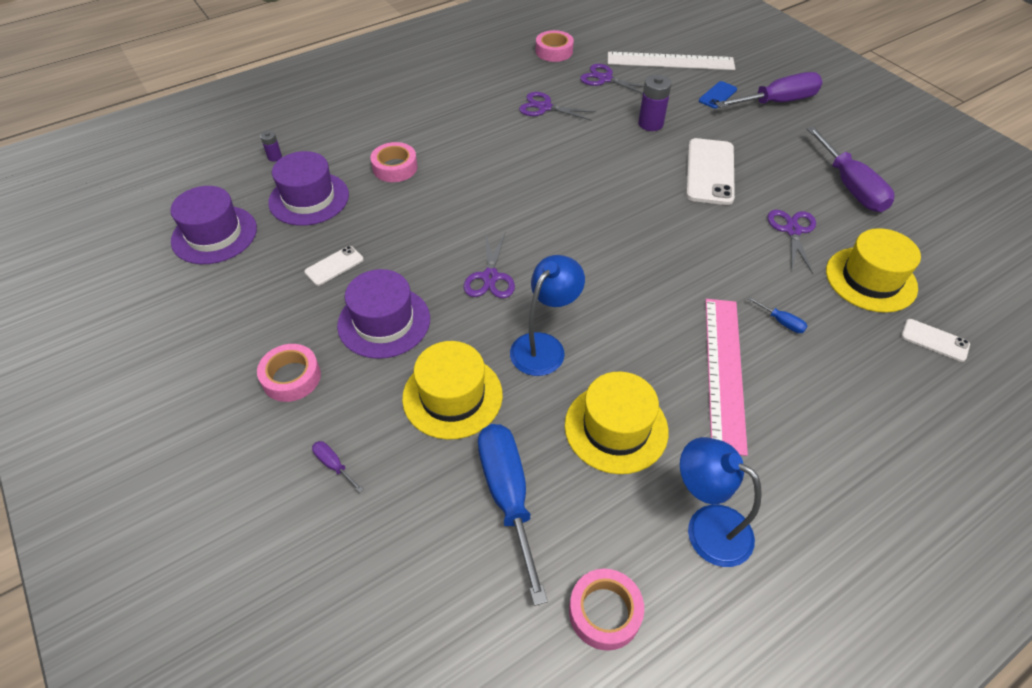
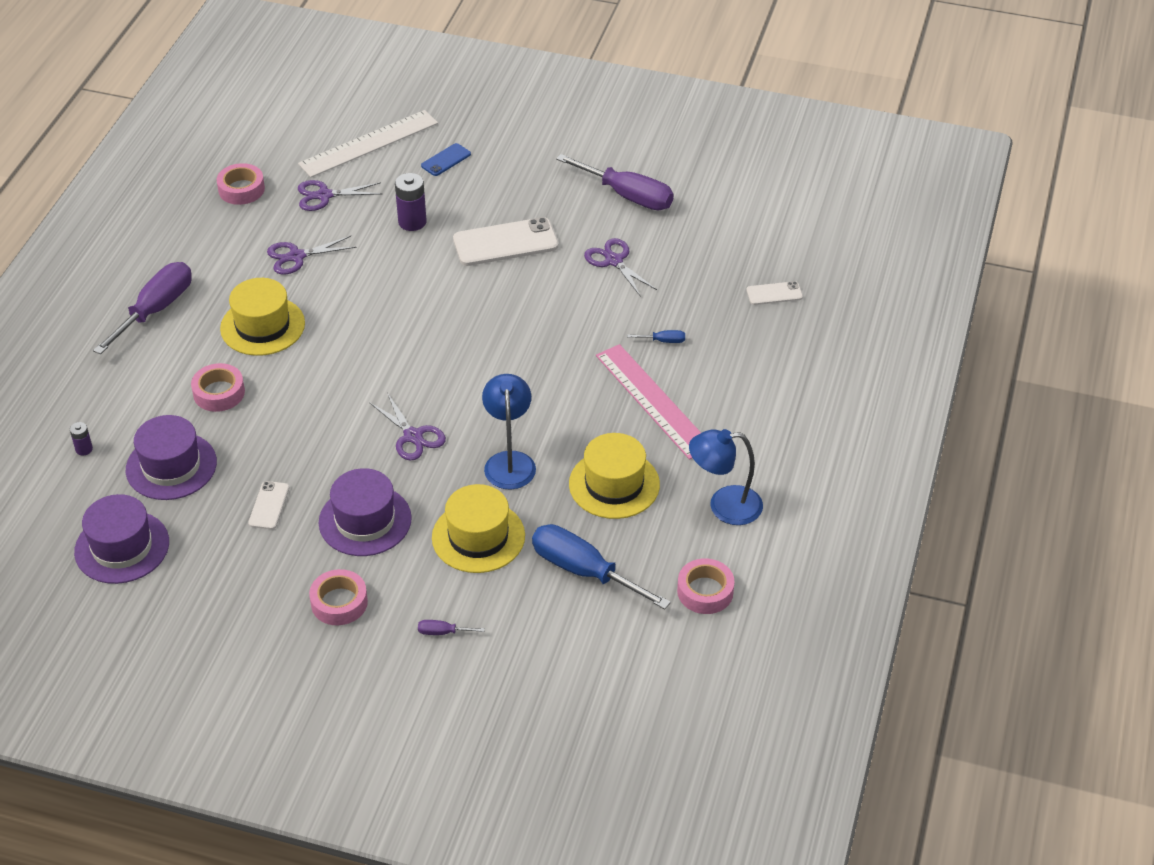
camera: 40 degrees left, 5 degrees down
(710, 172) = (505, 242): white phone -> white phone turned 75 degrees counterclockwise
(717, 95) = (446, 160): blue phone -> blue phone turned 45 degrees clockwise
(777, 102) = (505, 140): purple screwdriver -> purple screwdriver (156, 310)
(870, 279) = (700, 270): yellow hat -> yellow hat (262, 326)

